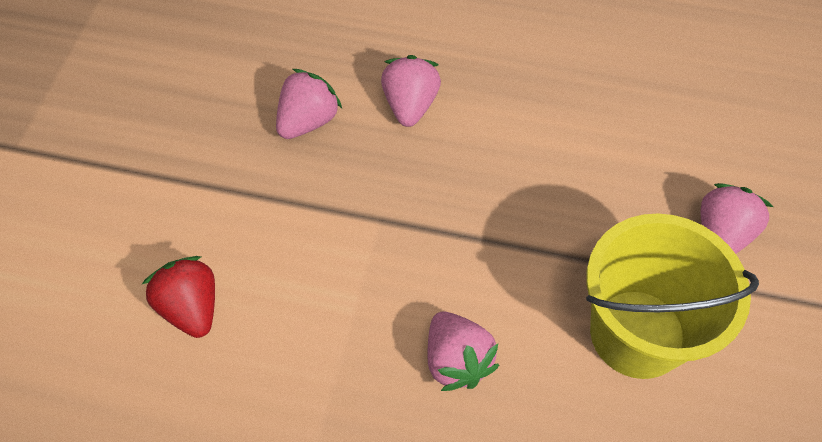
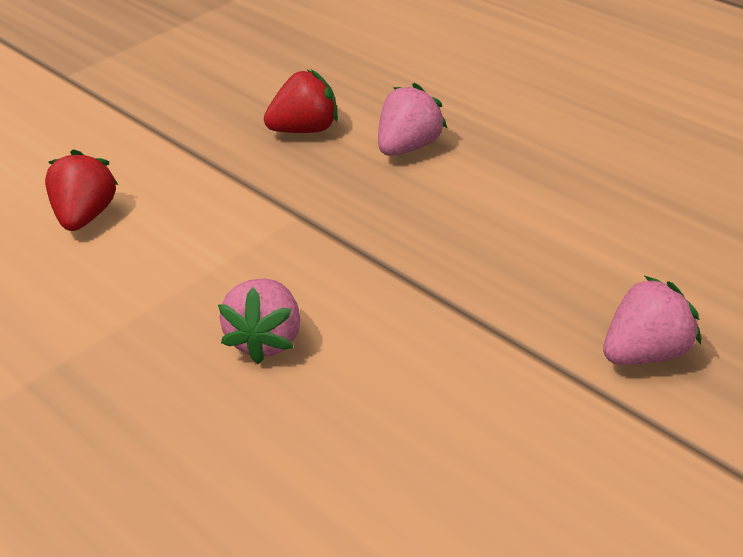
camera: 35 degrees right, 20 degrees down
(308, 121) = (305, 130): pink strawberry -> red strawberry
(637, 333) = (468, 394): yellow bucket -> none

